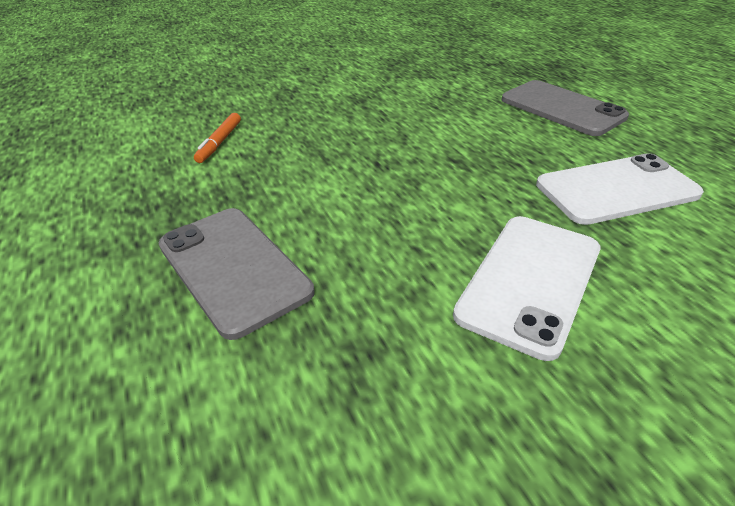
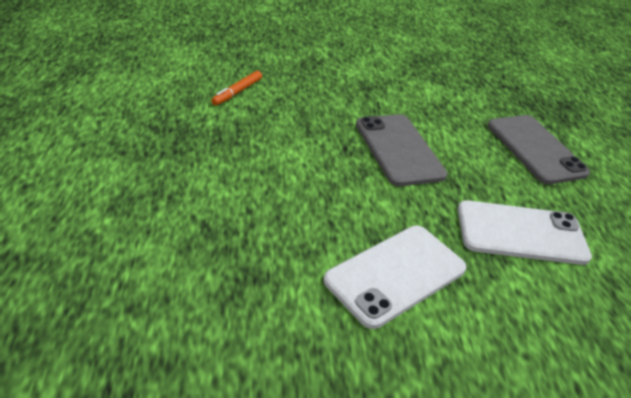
camera: 15 degrees right, 0 degrees up
(233, 268) = (199, 192): grey phone -> grey phone (398, 149)

